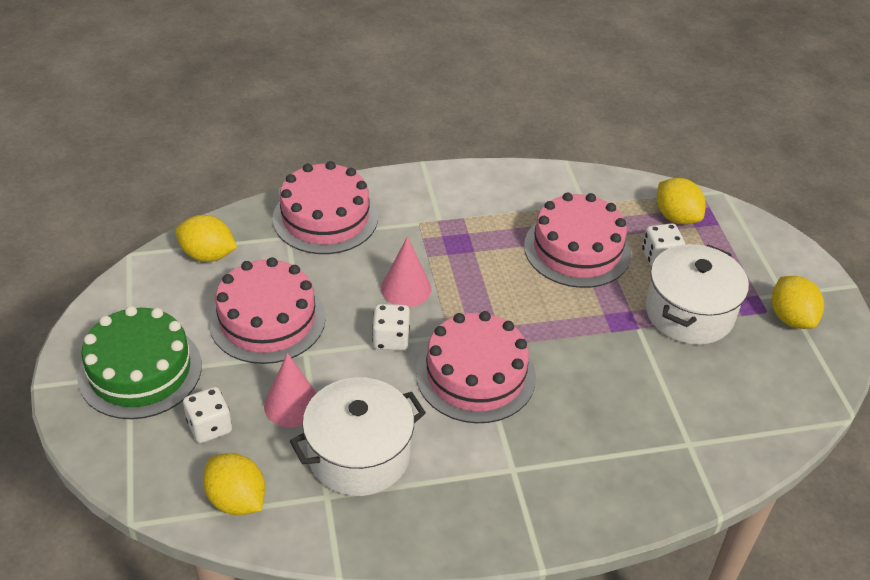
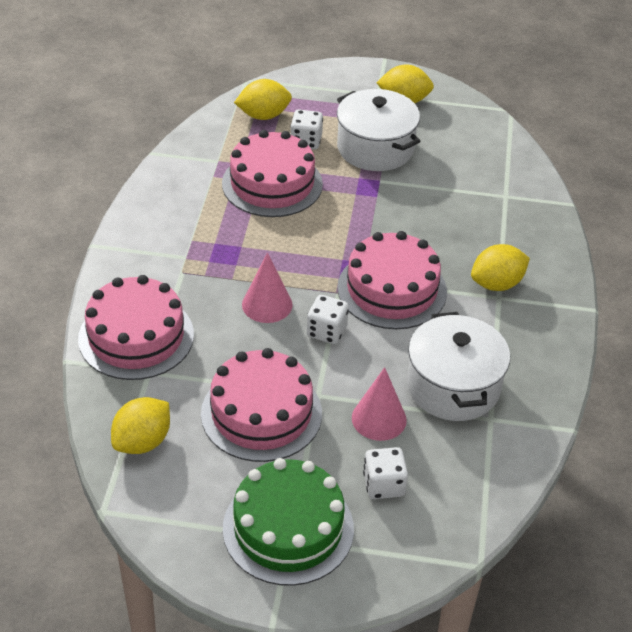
camera: 70 degrees left, 0 degrees up
(236, 500) = (476, 481): yellow lemon -> yellow lemon (497, 284)

